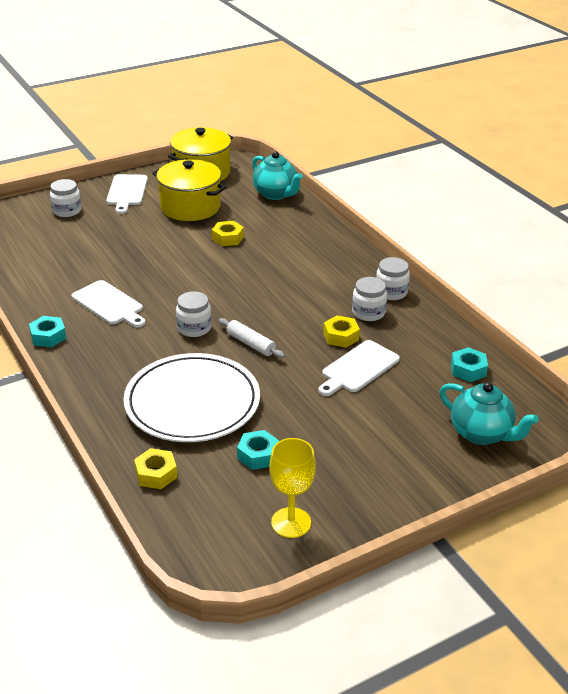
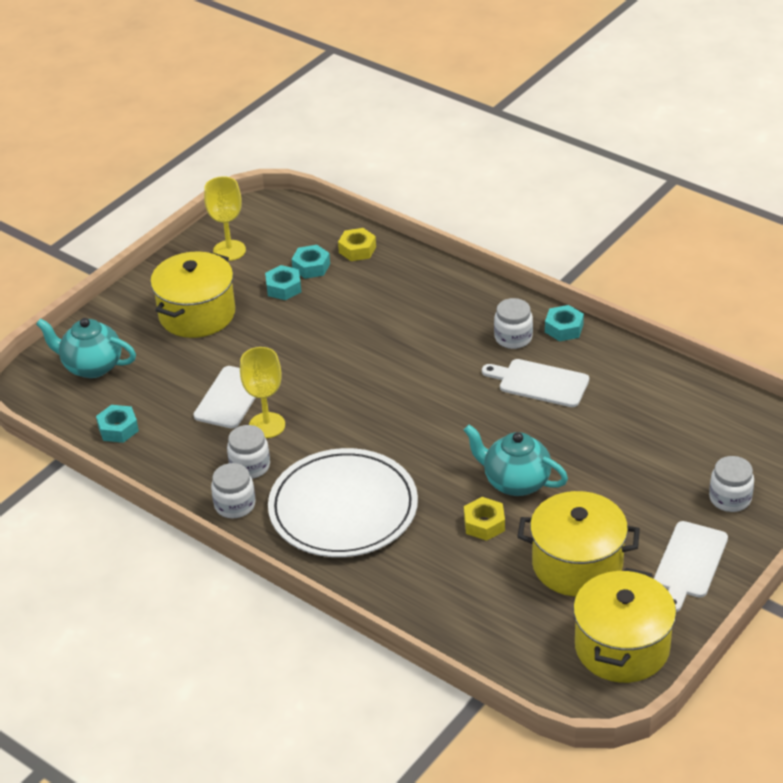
camera: 160 degrees right, 5 degrees up
(127, 192) = (689, 563): white cutting board -> white cutting board turned 135 degrees counterclockwise
(192, 402) = (371, 312): white plate -> white plate (343, 508)
(194, 328) = (427, 385): white jar -> white jar (513, 338)
(216, 470) = (311, 267): none -> turquoise nut
(250, 344) = (356, 386): white rolling pin -> none
(276, 194) = (478, 637): turquoise teapot -> turquoise teapot (515, 482)
(341, 336) = (267, 425): yellow nut -> yellow goblet
(359, 455) = (197, 314): none -> yellow pot

